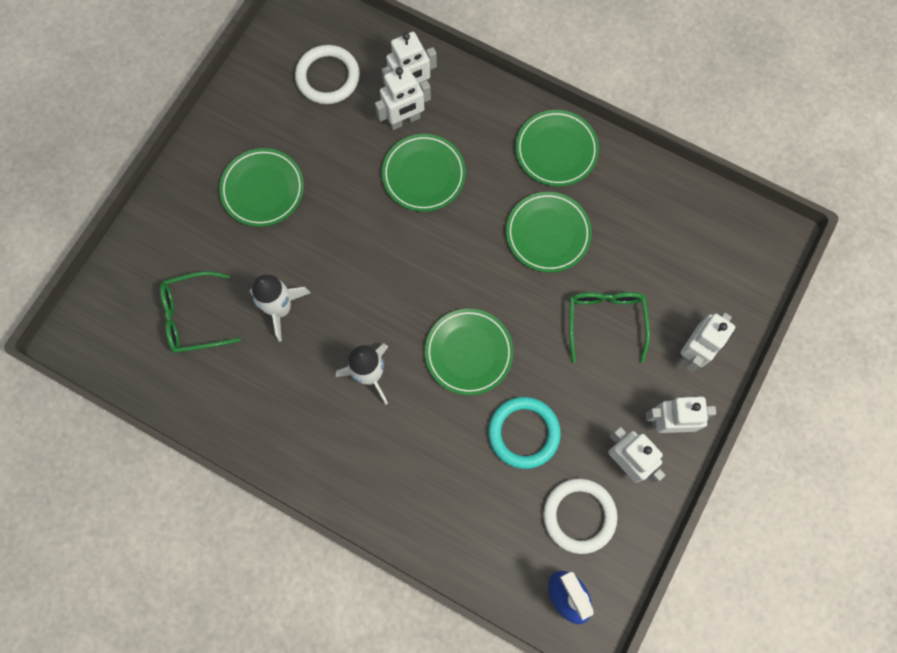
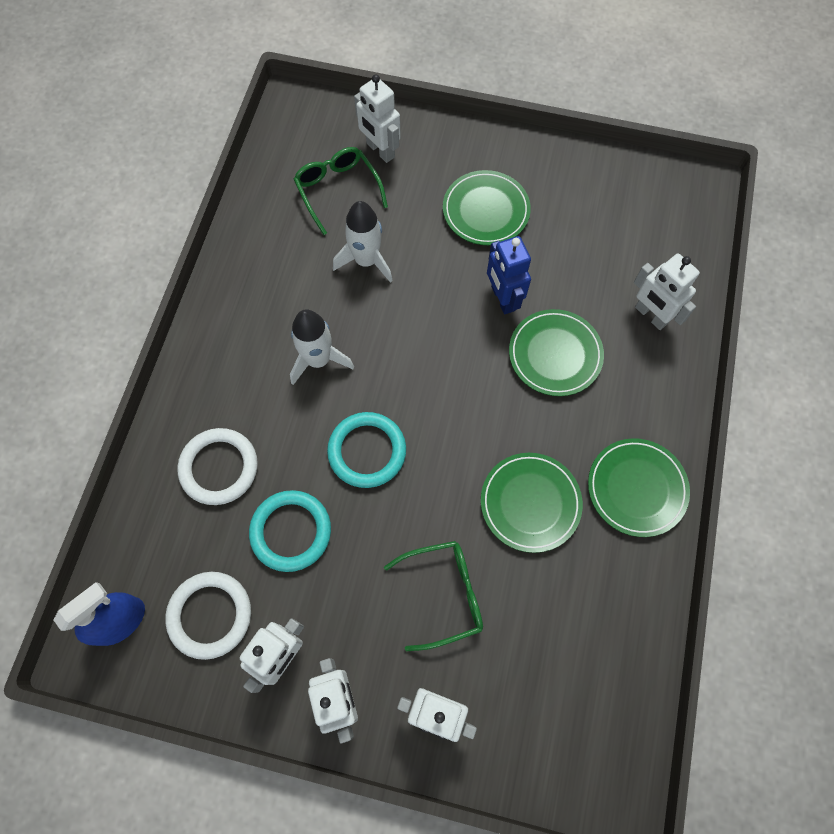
camera: 75 degrees right, 5 degrees down
(328, 77) = (631, 234): white ring -> white ring (219, 467)
(357, 201) = (502, 298): none -> blue robot
(404, 120) = (611, 319): white robot -> white robot (380, 150)
(468, 352) = (367, 451): green plate -> turquoise ring

